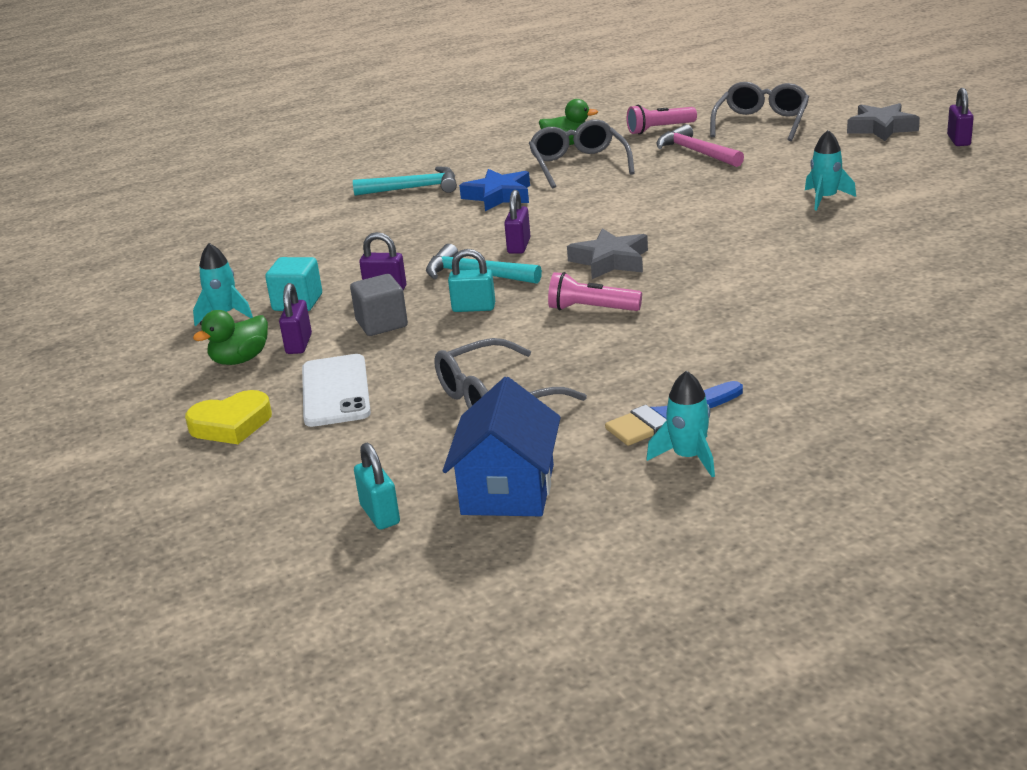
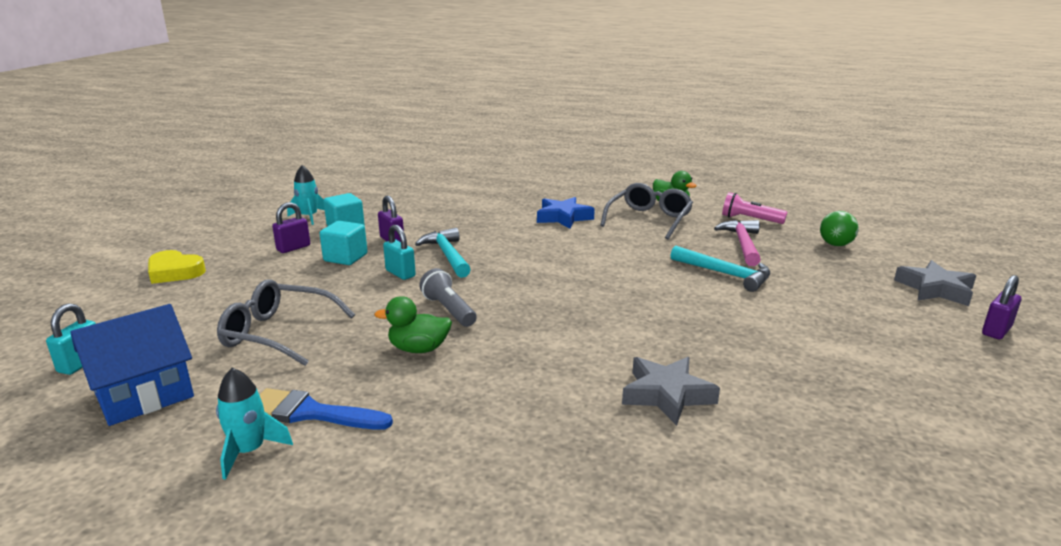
camera: 40 degrees right, 5 degrees down
(240, 360) = (258, 242): green duck -> green duck (419, 349)
(335, 391) = (242, 281): white phone -> none
(381, 324) = (345, 258): grey cube -> turquoise cube
(414, 188) = (533, 194): turquoise hammer -> turquoise hammer (725, 274)
(519, 246) = (505, 251): purple padlock -> none
(591, 309) = (448, 310): pink flashlight -> grey flashlight
(610, 261) = (529, 286): grey star -> grey star (666, 395)
(761, 123) = (835, 244): grey glasses -> green ball
(825, 198) = (768, 320): turquoise rocket -> none

